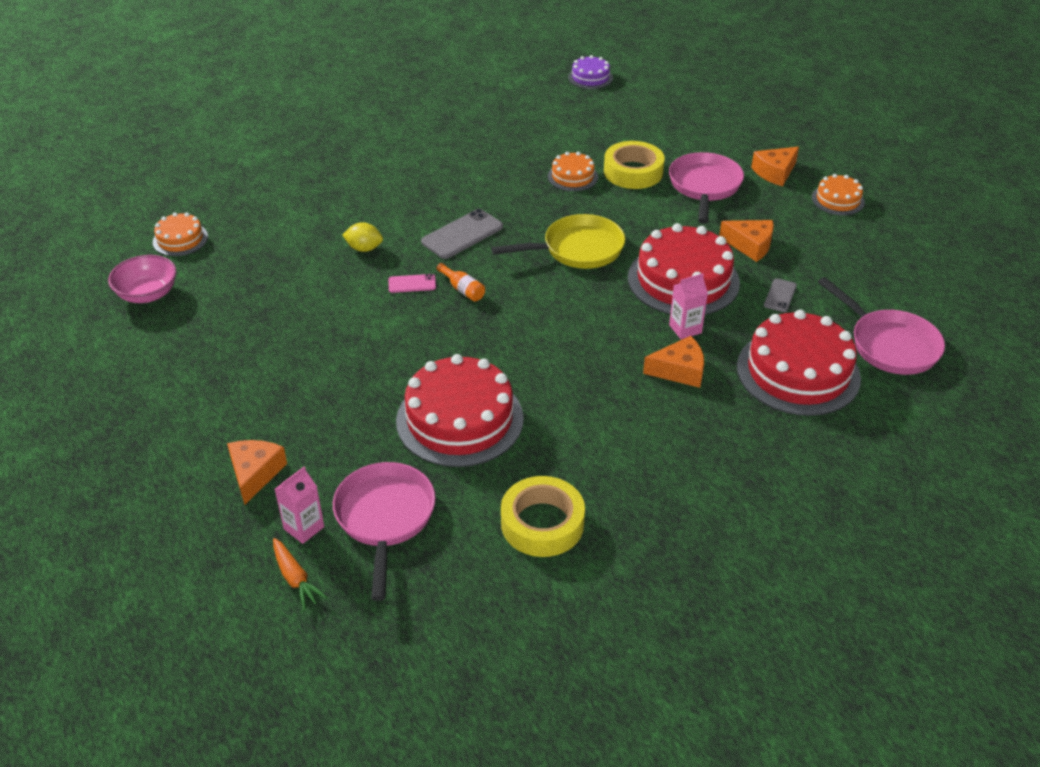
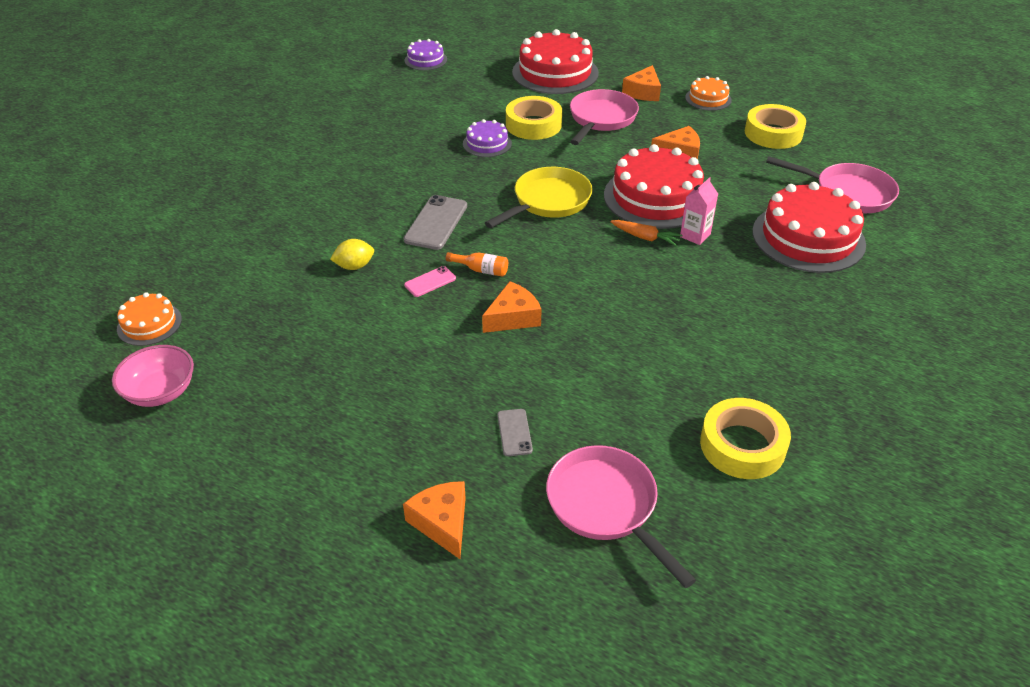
camera: 30 degrees left, 0 degrees up
(295, 578) = (578, 607): orange carrot -> orange carrot (645, 238)
(304, 528) = (540, 553): pink carton -> none
(459, 419) = (587, 385): red cake -> red cake (555, 72)
(572, 176) = (487, 143): orange cake -> purple cake
(679, 370) = (723, 270): orange cheese -> orange cheese (513, 317)
(704, 187) = (601, 119): pink pan -> pink pan turned 45 degrees clockwise
(780, 295) = (738, 184): grey phone -> grey phone (514, 432)
(872, 257) = (773, 133): none -> yellow tape

